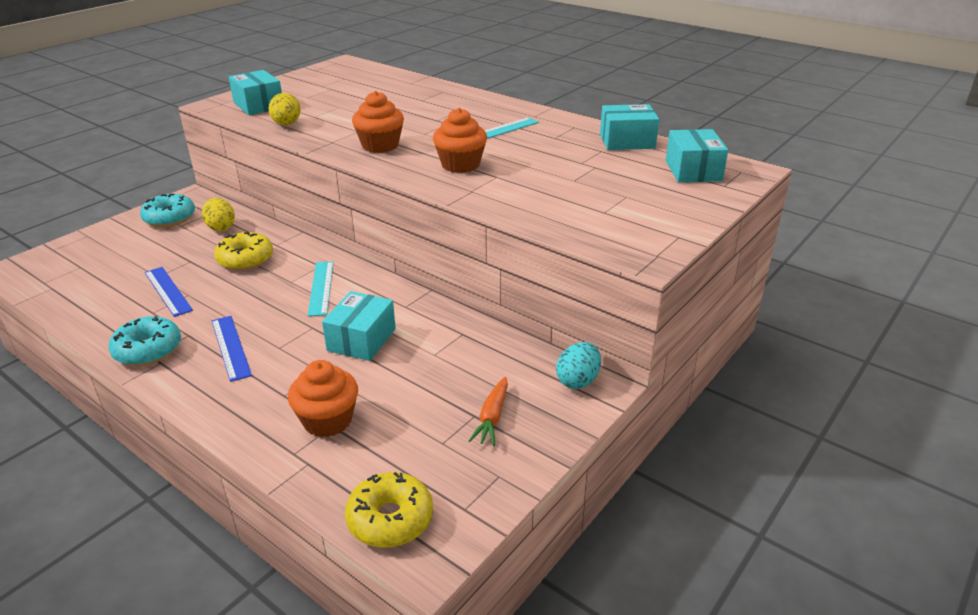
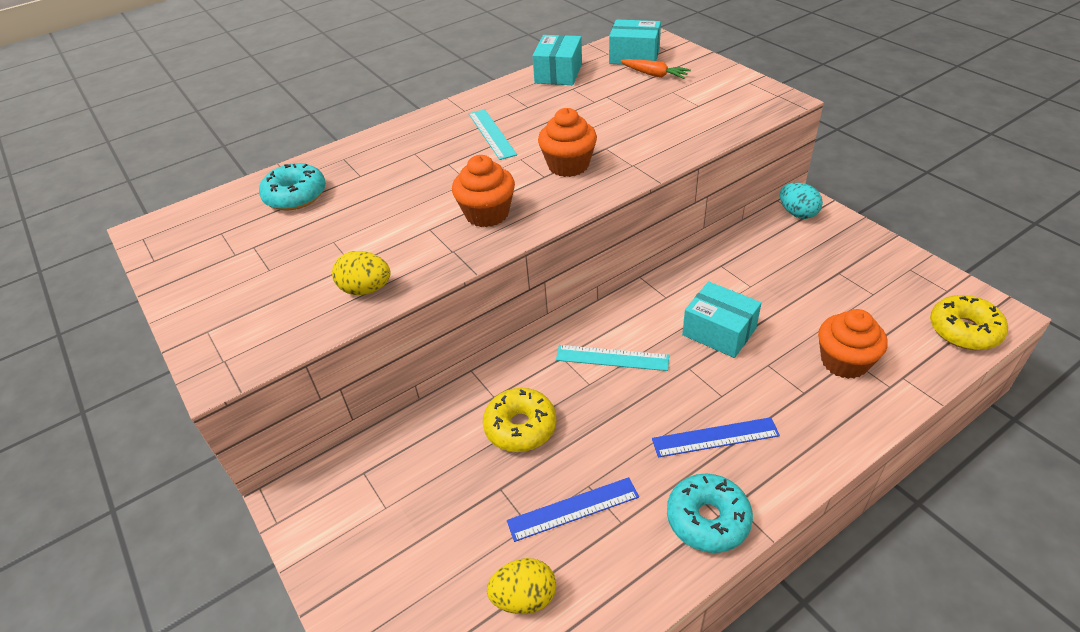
camera: 70 degrees left, 10 degrees up
(170, 218) = (354, 523): turquoise donut -> turquoise donut (295, 196)
(221, 227) = (418, 456): yellow egg -> yellow egg (524, 598)
(258, 105) = (266, 318): turquoise box -> none
(492, 417) = (841, 263): orange carrot -> orange carrot (654, 75)

